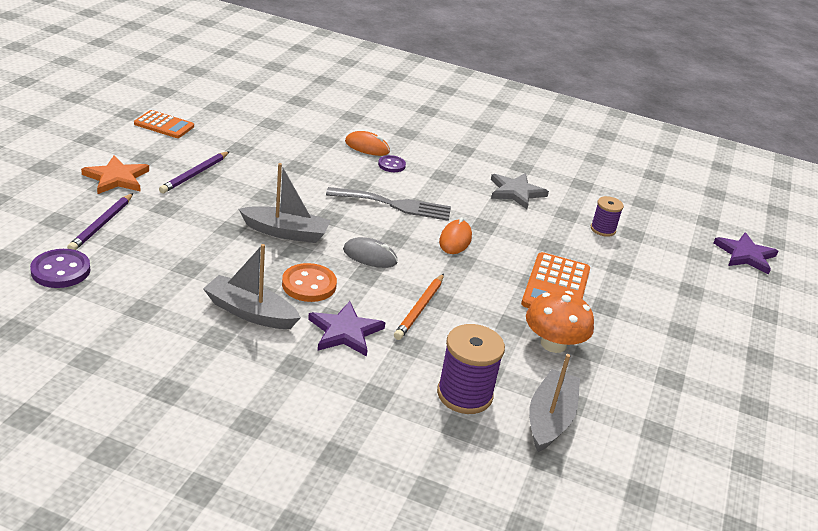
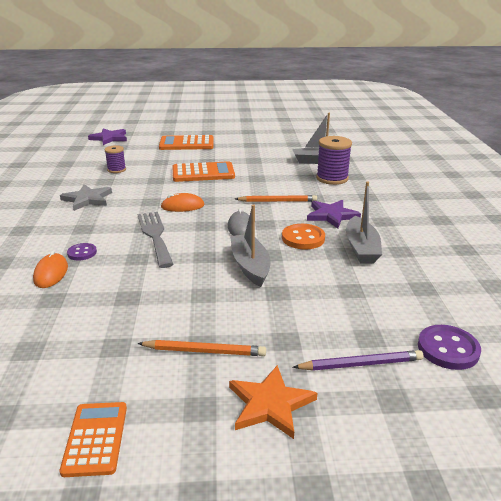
camera: 110 degrees left, 5 degrees down
(195, 174) = (204, 351): purple pencil -> orange pencil
(553, 344) = (259, 167): orange mushroom -> none
(695, 313) = (186, 144): none -> orange calculator

